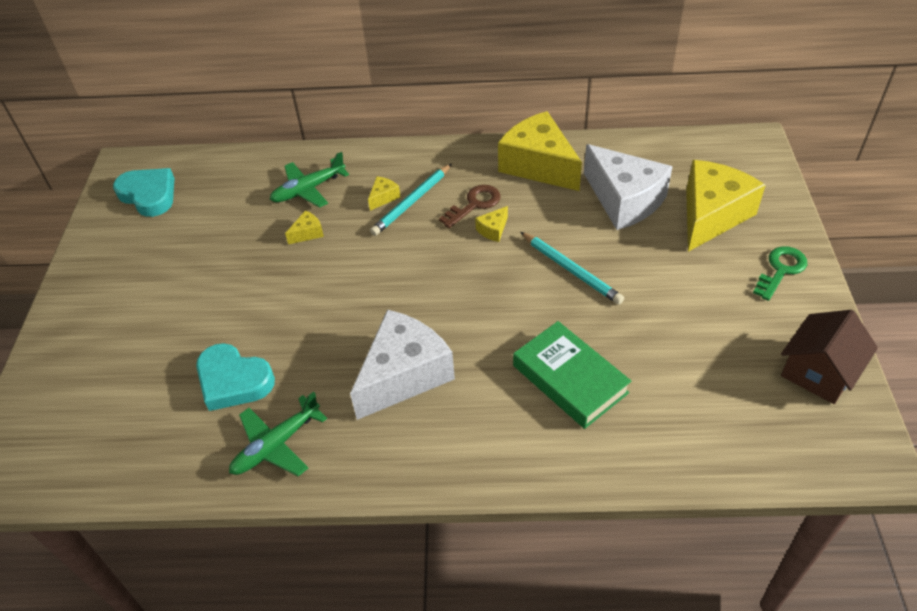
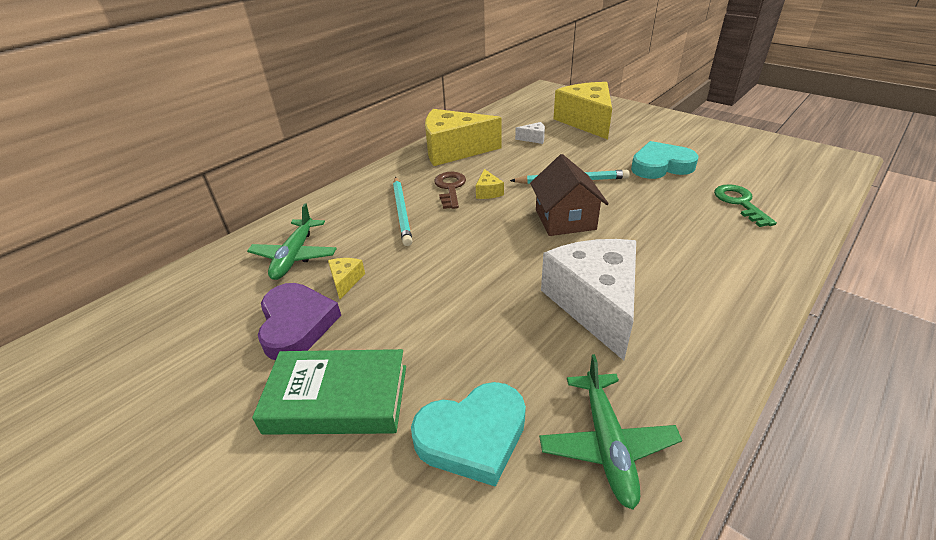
camera: 50 degrees left, 10 degrees down
(149, 195) = (91, 372): turquoise heart -> turquoise heart (660, 166)
(250, 243) = (297, 324): none -> purple heart
(383, 197) = (374, 222): yellow cheese -> none
(569, 379) = (681, 226): green book -> green book (337, 399)
(624, 200) = (533, 138): white cheese -> white cheese, size x0.40
(781, 270) = (658, 122): green key -> green key (740, 203)
(818, 372) = (754, 145): brown house -> brown house (565, 219)

